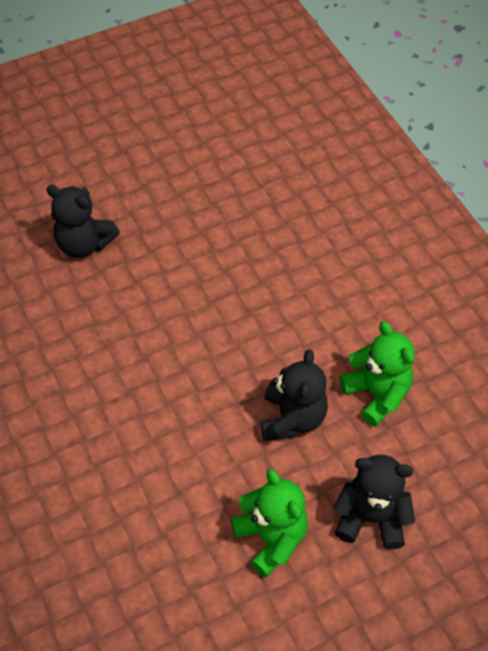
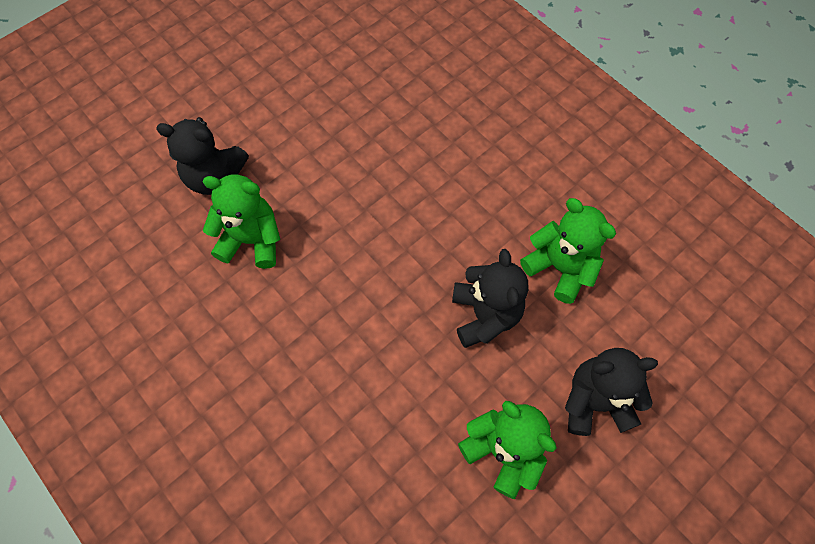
camera: 15 degrees left, 10 degrees up
(101, 306) = (252, 240): none -> green teddy bear

